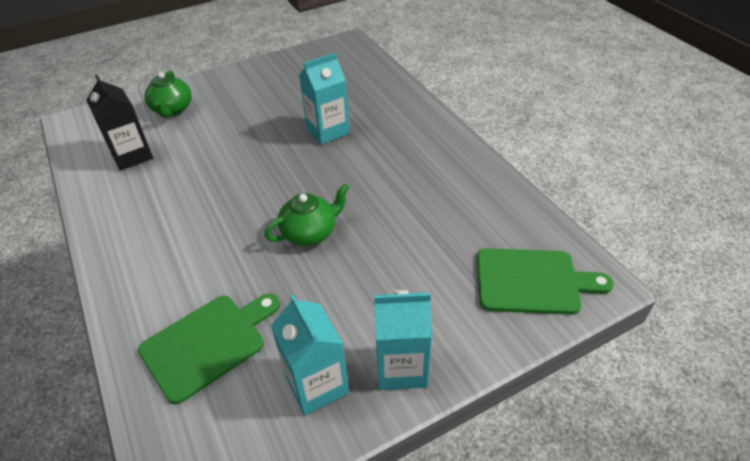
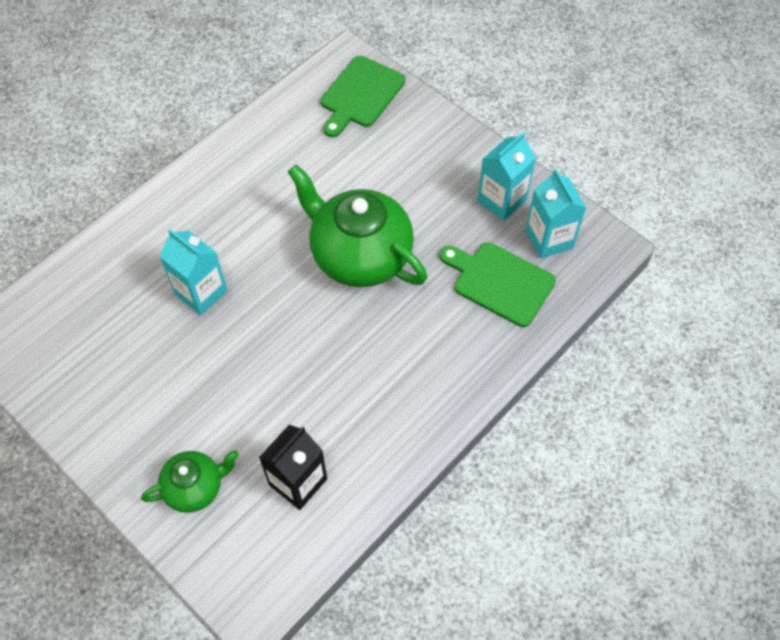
camera: 110 degrees left, 15 degrees up
(310, 232) = (359, 255): green teapot -> green teapot, size x1.88
(401, 367) = (467, 156): turquoise carton -> turquoise carton (549, 239)
(532, 281) = (360, 95): green cutting board -> green cutting board turned 135 degrees counterclockwise

